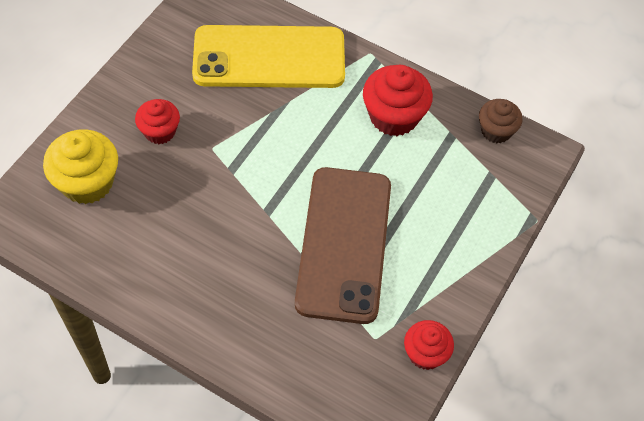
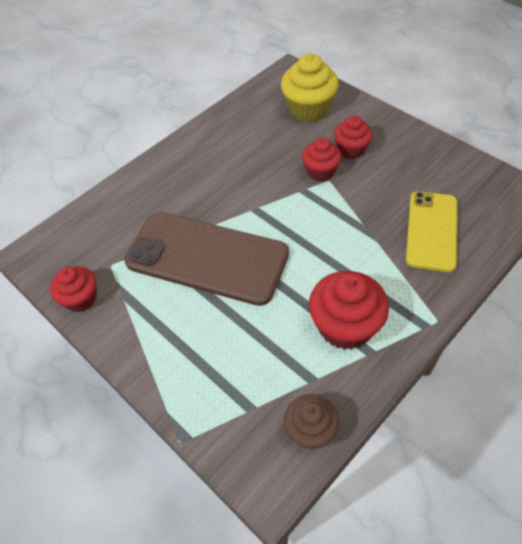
camera: 110 degrees right, 5 degrees down
(199, 157) = (320, 171): none -> red cupcake
(269, 58) = (431, 231): yellow phone -> yellow phone, size x0.63

